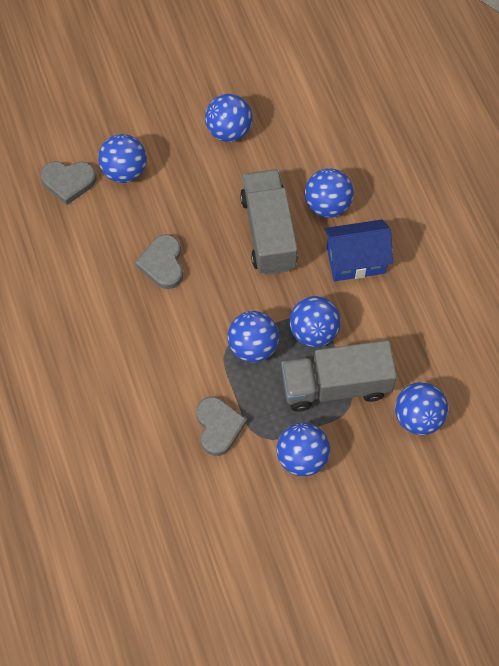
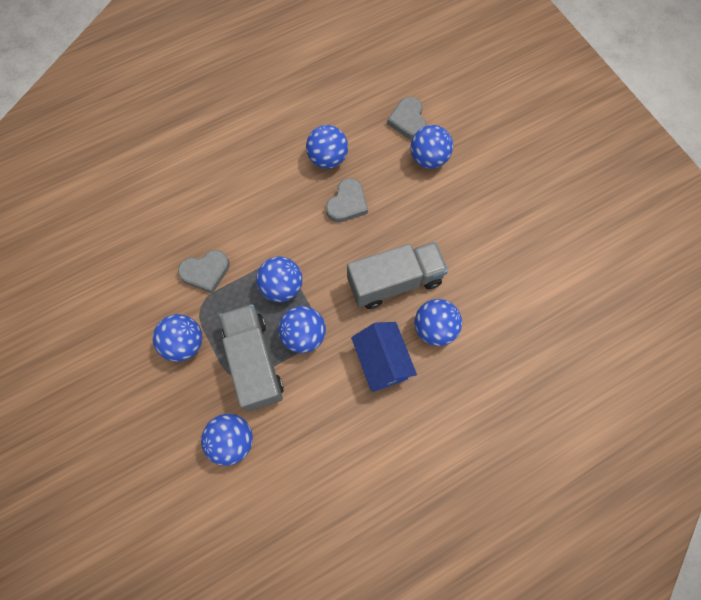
camera: 80 degrees right, 5 degrees up
(162, 264) = (347, 203): grey heart -> grey heart turned 135 degrees clockwise
(229, 130) = (490, 232): blue ball -> blue ball (327, 158)

